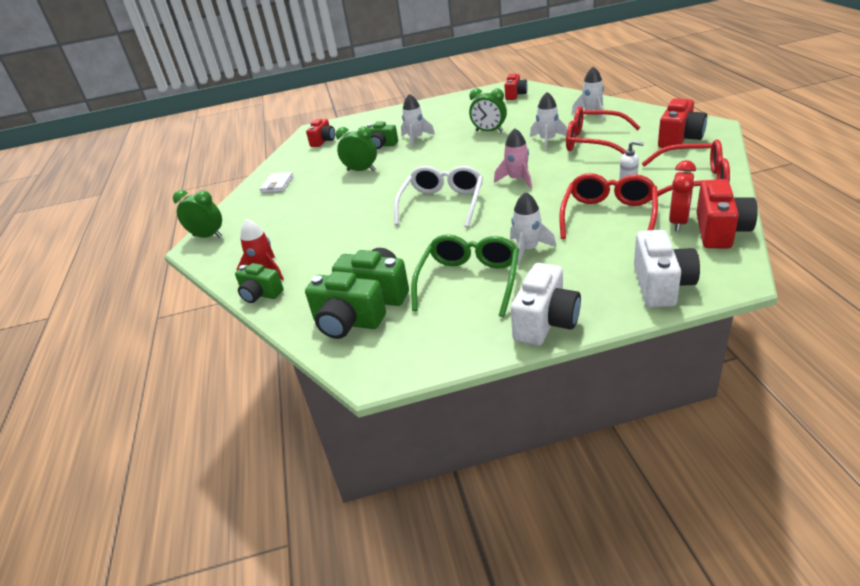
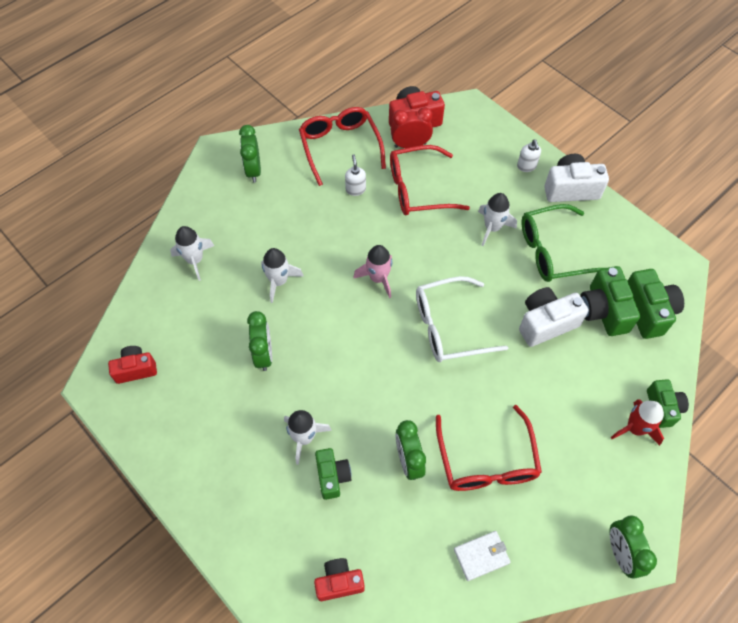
camera: 125 degrees left, 25 degrees up
(593, 142) = (274, 238): red glasses -> red glasses (486, 460)
(603, 297) = (526, 166): none -> white soap dispenser
(661, 285) = (496, 139): white camera -> white camera (546, 323)
(679, 139) = (253, 170): red camera -> green clock

